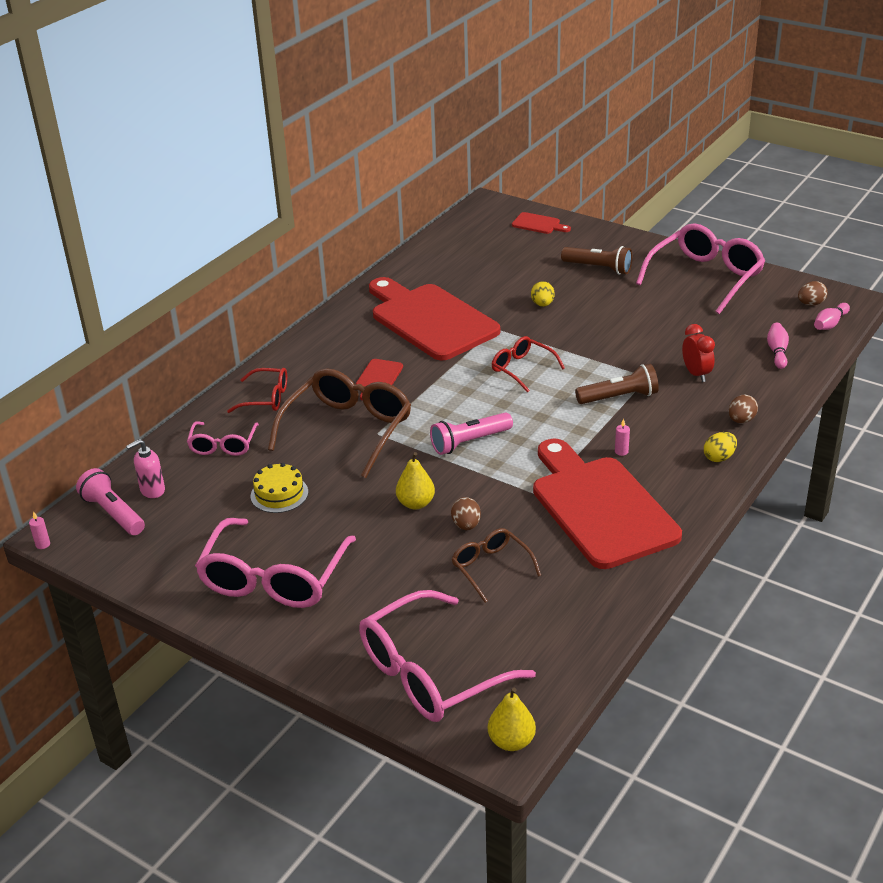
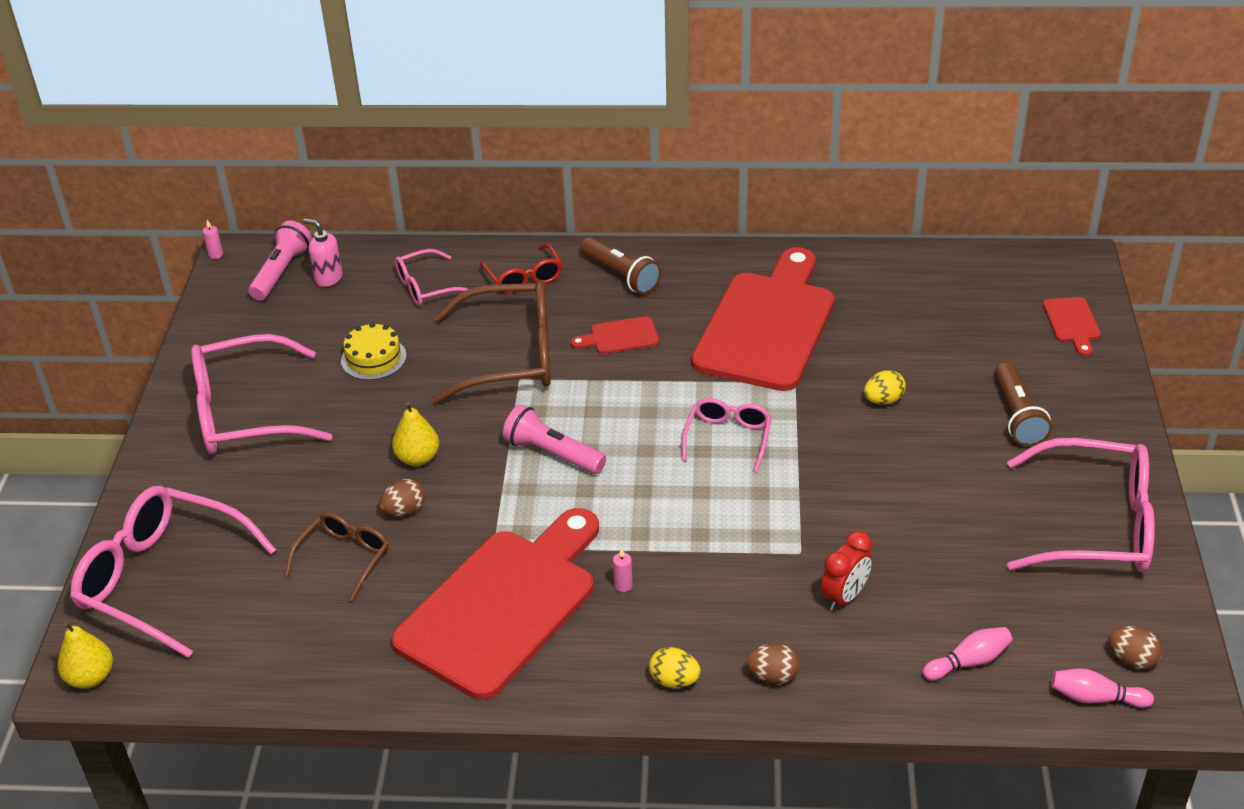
camera: 60 degrees right, 5 degrees up
(522, 369) = (728, 438): red glasses -> pink glasses
(619, 397) = (735, 543): brown flashlight -> brown flashlight (621, 276)

